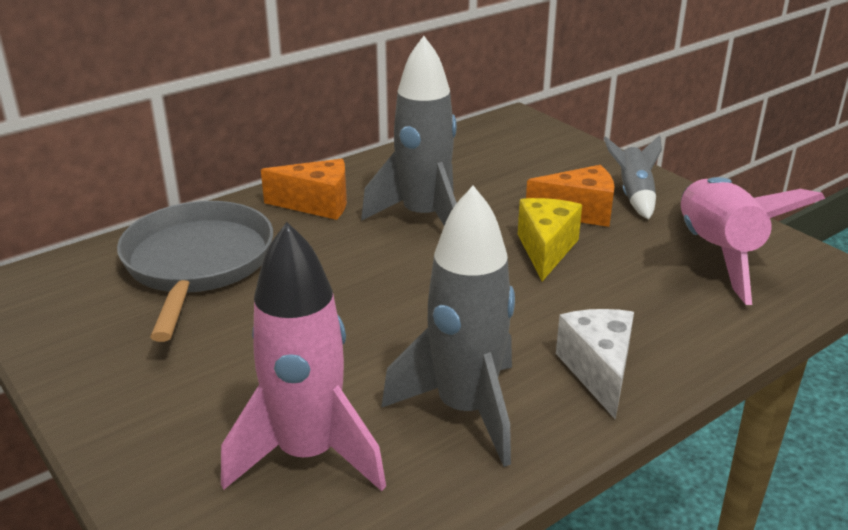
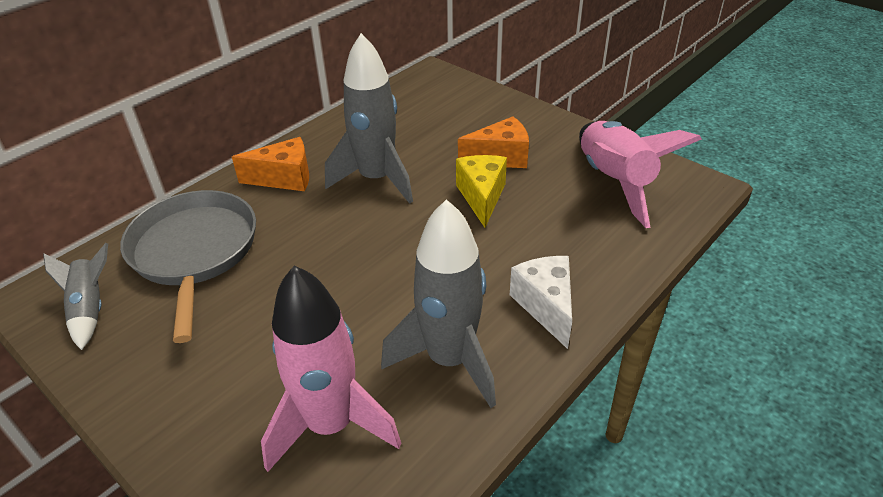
camera: 10 degrees left, 10 degrees up
(634, 195) = (540, 135): grey rocket -> grey rocket (90, 309)

